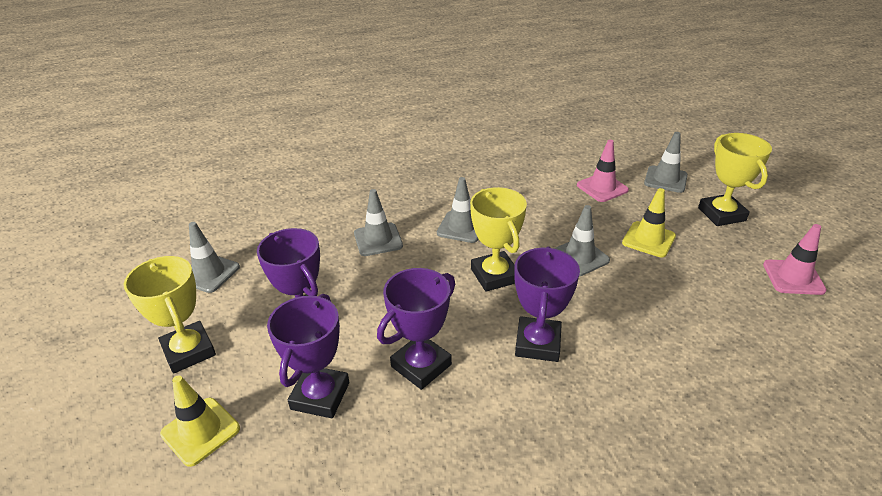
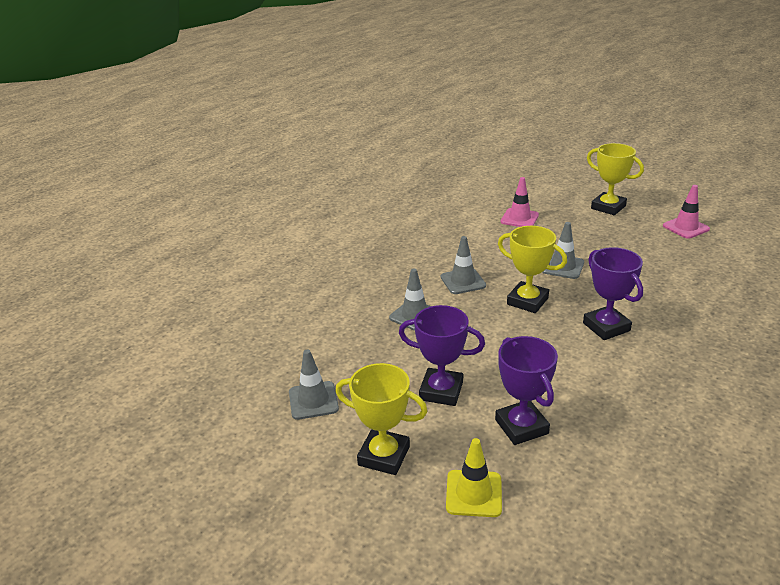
camera: 35 degrees left, 5 degrees down
(421, 365) = (557, 375): purple trophy -> none
(648, 239) = (588, 239): yellow traffic cone -> none
(665, 179) = (550, 198): grey traffic cone -> none

